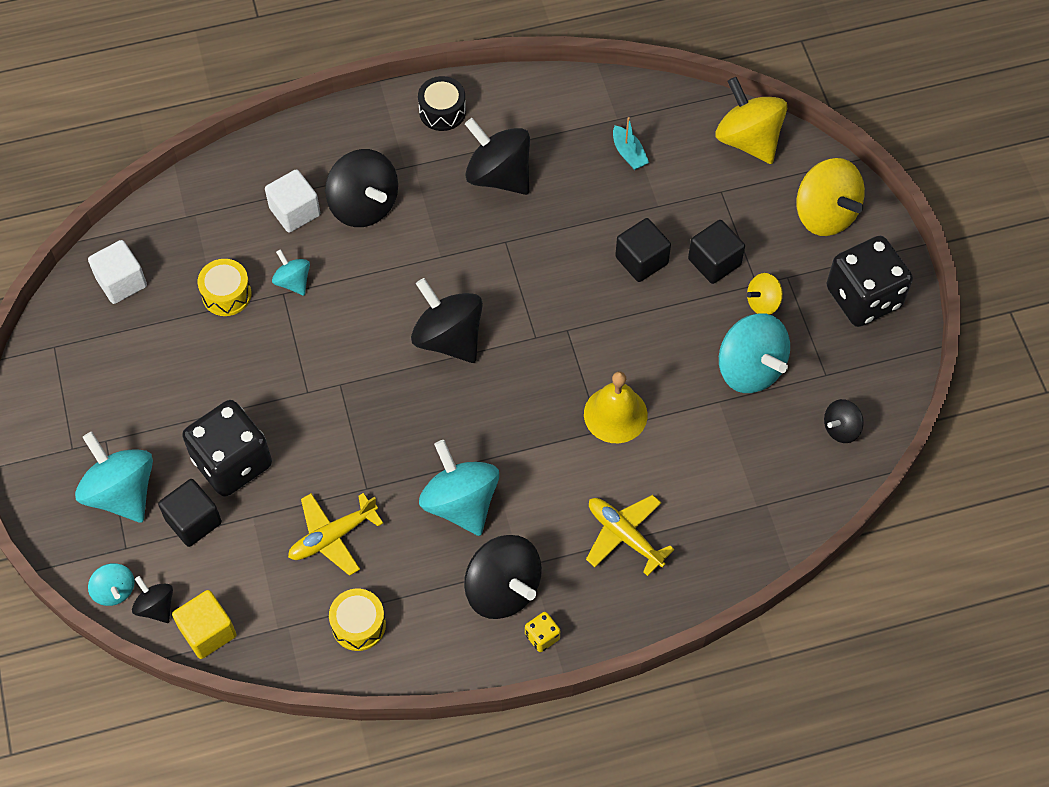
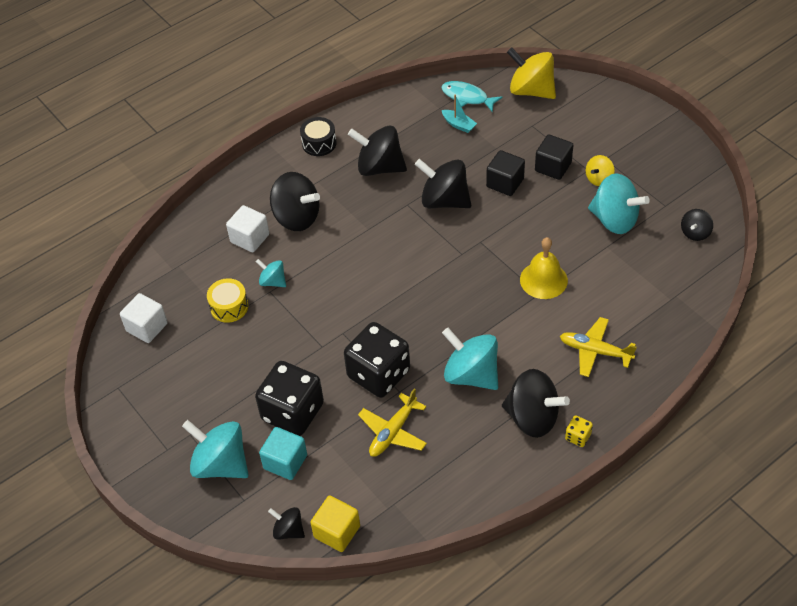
camera: 20 degrees left, 10 degrees down
(114, 591) = (251, 532): turquoise spinning top -> none
(193, 521) = (285, 462): black cube -> turquoise cube
(358, 625) = (445, 482): yellow drum -> none
(448, 338) = (402, 276): black spinning top -> black spinning top (444, 200)
(661, 117) = (467, 97): none -> turquoise fish
(825, 214) = (606, 115): yellow spinning top -> none
(863, 297) = (660, 153): black dice -> black dice (378, 374)

